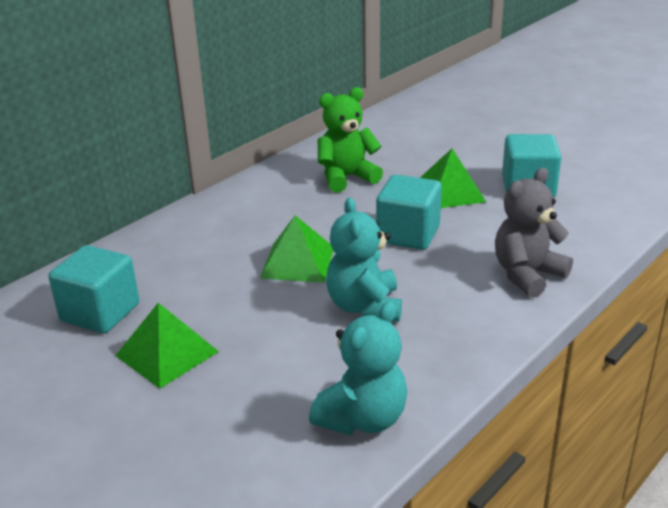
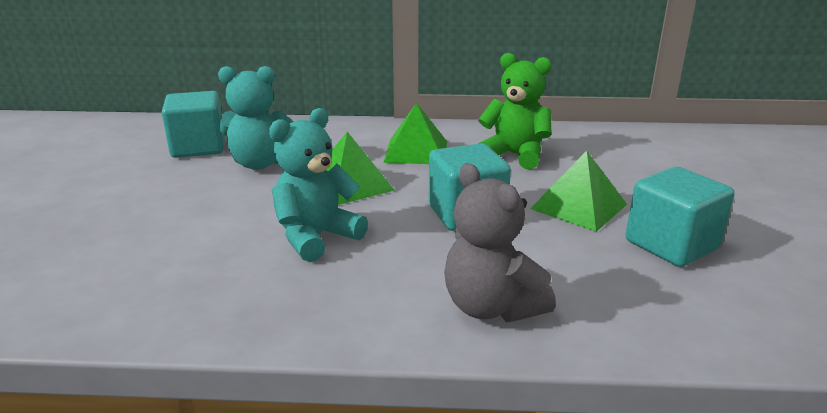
camera: 50 degrees right, 5 degrees down
(167, 353) = (167, 185): green pyramid -> green pyramid (416, 151)
(363, 418) = (134, 301): turquoise teddy bear -> turquoise teddy bear (260, 163)
(527, 275) = (491, 307): grey teddy bear -> grey teddy bear turned 135 degrees counterclockwise

